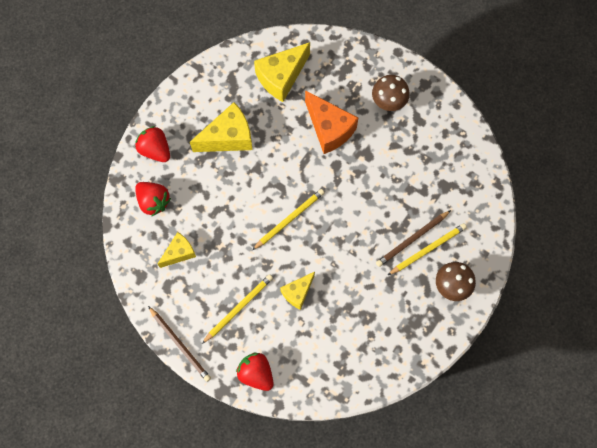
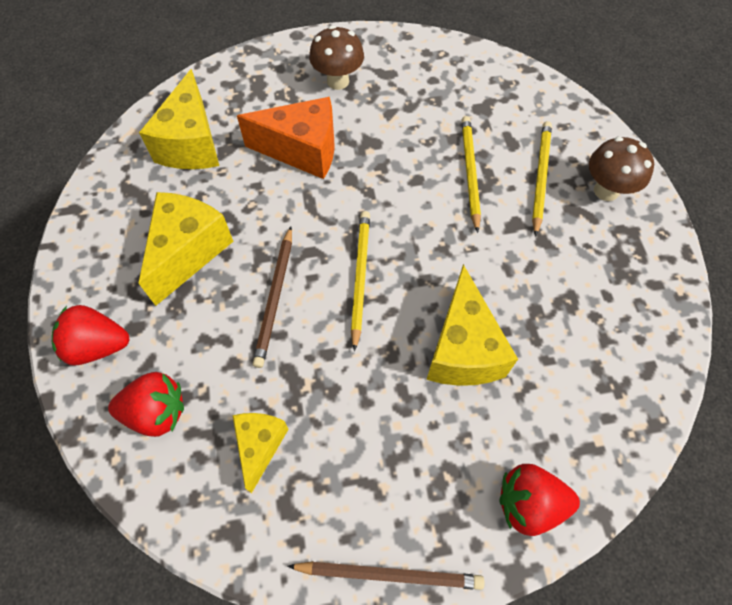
camera: 45 degrees left, 10 degrees down
(238, 308) = (413, 440): yellow pencil -> yellow pencil (469, 172)
(297, 292) = (463, 349): yellow cheese -> yellow cheese, size x1.65
(412, 239) = (514, 181): brown pencil -> brown pencil (275, 298)

